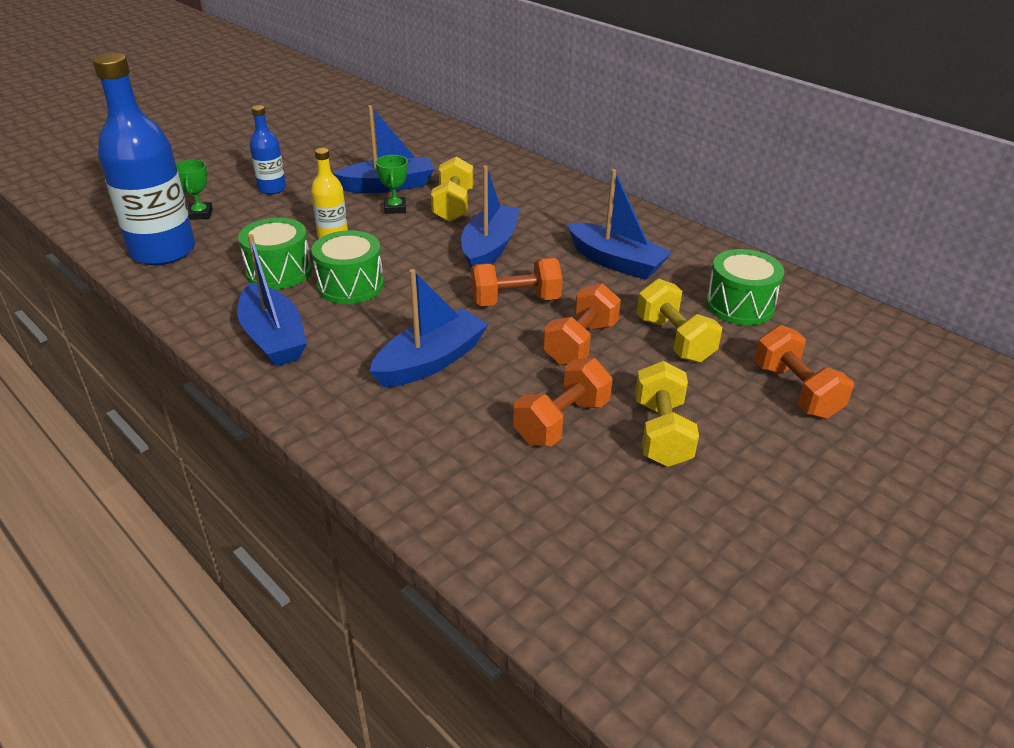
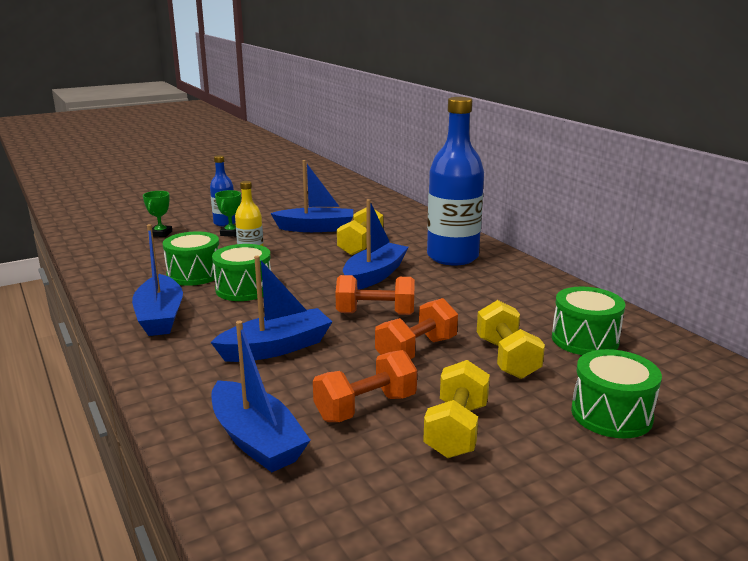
camera: 15 degrees right, 15 degrees down
(163, 251) = (118, 253): blue bottle -> blue bottle (452, 257)
(395, 208) = (312, 243): green trophy -> green trophy (231, 233)
(616, 262) = (481, 295): blue boat -> blue boat (256, 440)
(795, 391) = (611, 414): orange dumbbell -> green drum

